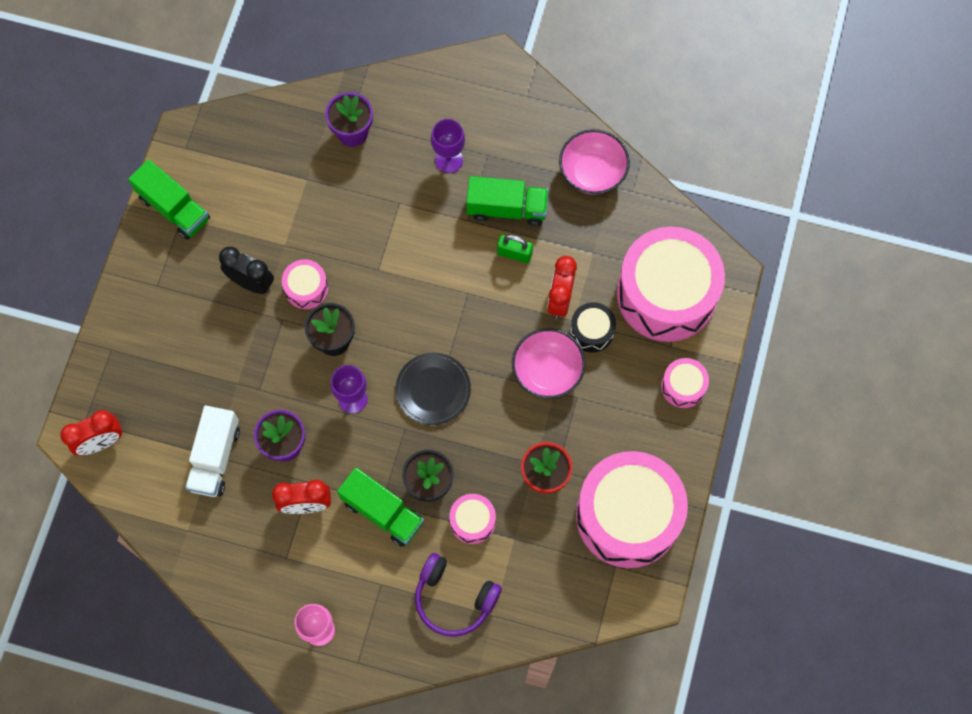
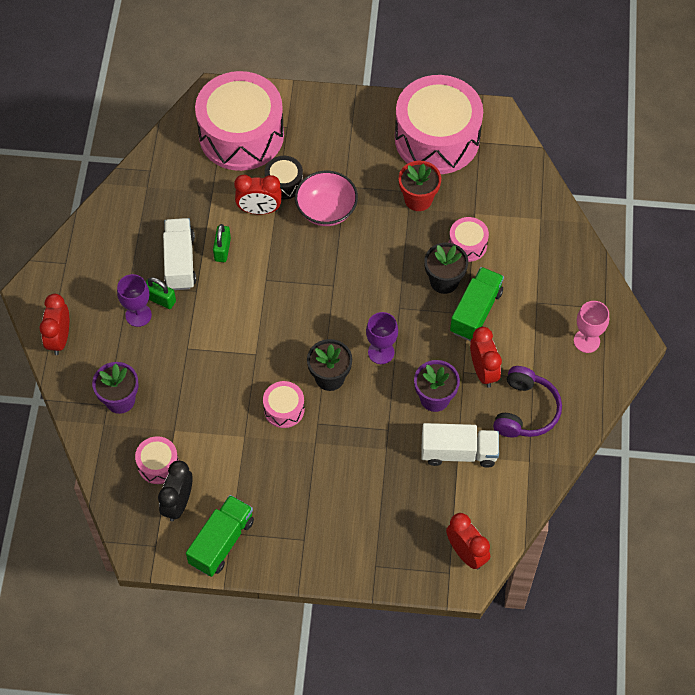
camera: 100 degrees left, 10 degrees down
(251, 283) = (286, 457): black clock -> black clock (178, 503)
(433, 389) = (360, 292): black plate -> none
(435, 83) = (59, 339): none -> red clock
(454, 598) = (534, 248): purple headphones -> purple headphones (525, 410)
(463, 183) = (160, 299): none -> green padlock
(507, 208) = (180, 262): green truck -> white truck
(592, 173) = (136, 202): pink bowl -> none
(683, 386) = (320, 114): pink drum -> pink drum (158, 465)

